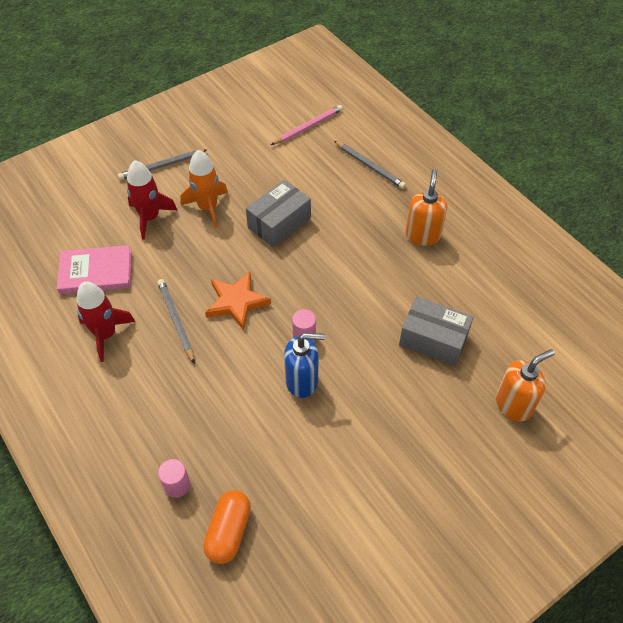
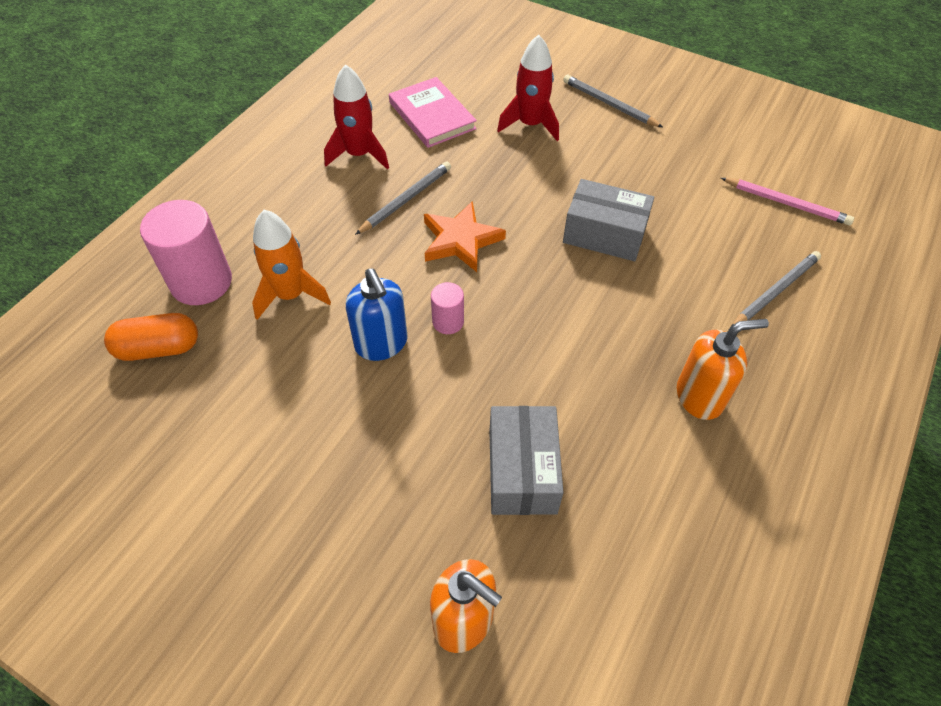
camera: 65 degrees right, 0 degrees up
(177, 485) = (201, 282): pink cylinder -> pink cylinder, size x2.00
(208, 208) = (579, 163): orange rocket -> orange rocket (290, 295)
(369, 166) = (775, 292): grey pencil -> grey pencil turned 150 degrees counterclockwise

